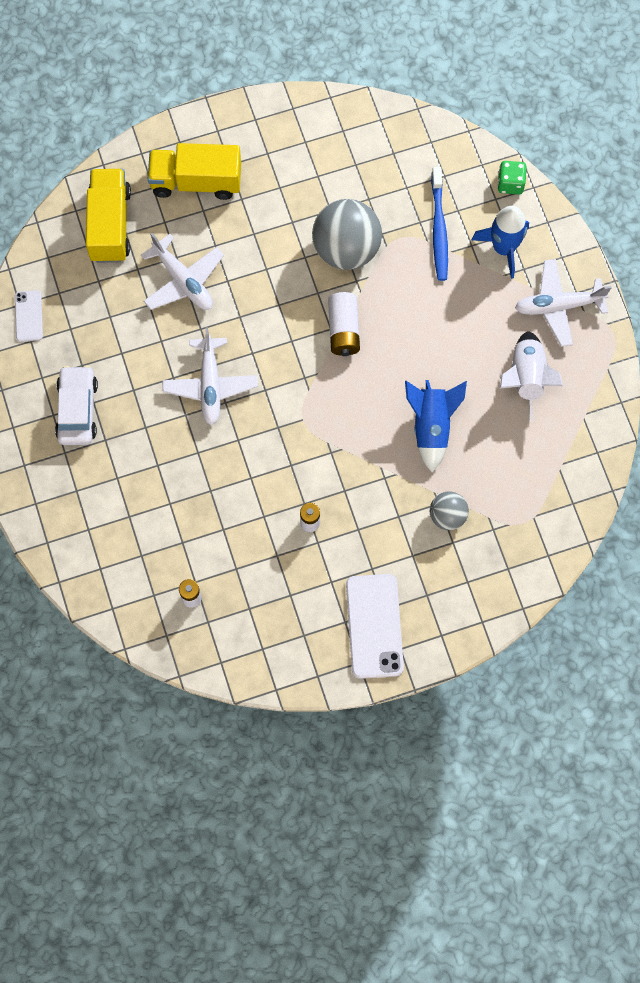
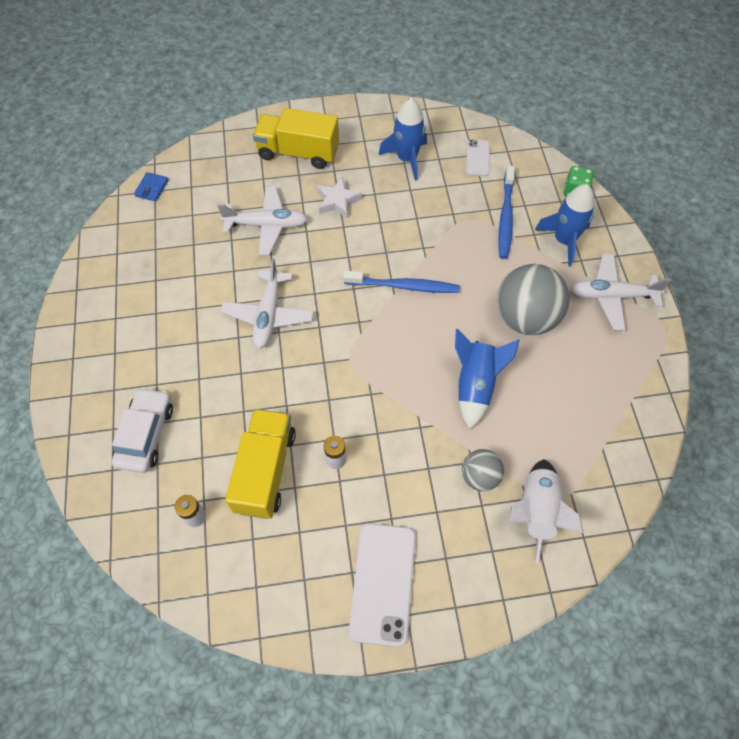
camera: 10 degrees right, 10 degrees down
(28, 316) = (122, 233): white phone -> white phone (477, 158)
(44, 255) = (152, 188): none -> blue wallet
(77, 410) = (139, 317): white car -> white car (146, 434)
(110, 225) = (215, 174): yellow truck -> yellow truck (265, 471)
(183, 281) = (267, 225): white plane -> white plane turned 60 degrees counterclockwise
(253, 238) = (337, 201): none -> white star
(319, 170) = (406, 159): none -> blue rocket
(343, 330) = (404, 286): white battery -> blue toothbrush
(346, 249) = (419, 221): grey ball -> grey ball (525, 318)
(526, 378) = (575, 355): white rocket -> white rocket (536, 511)

